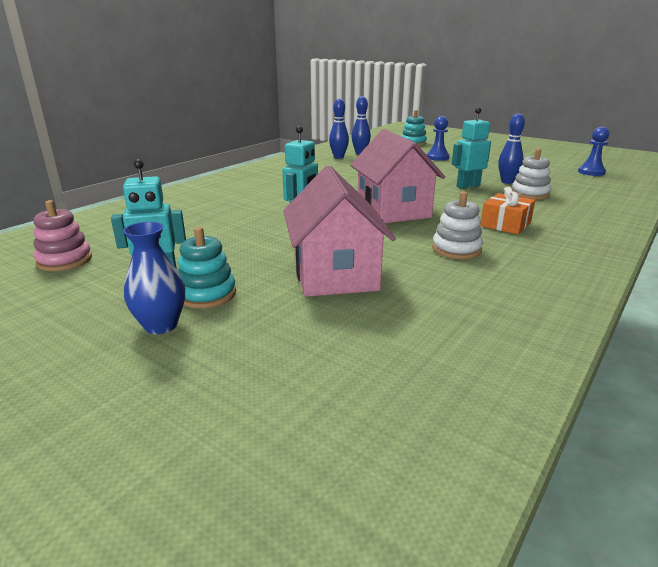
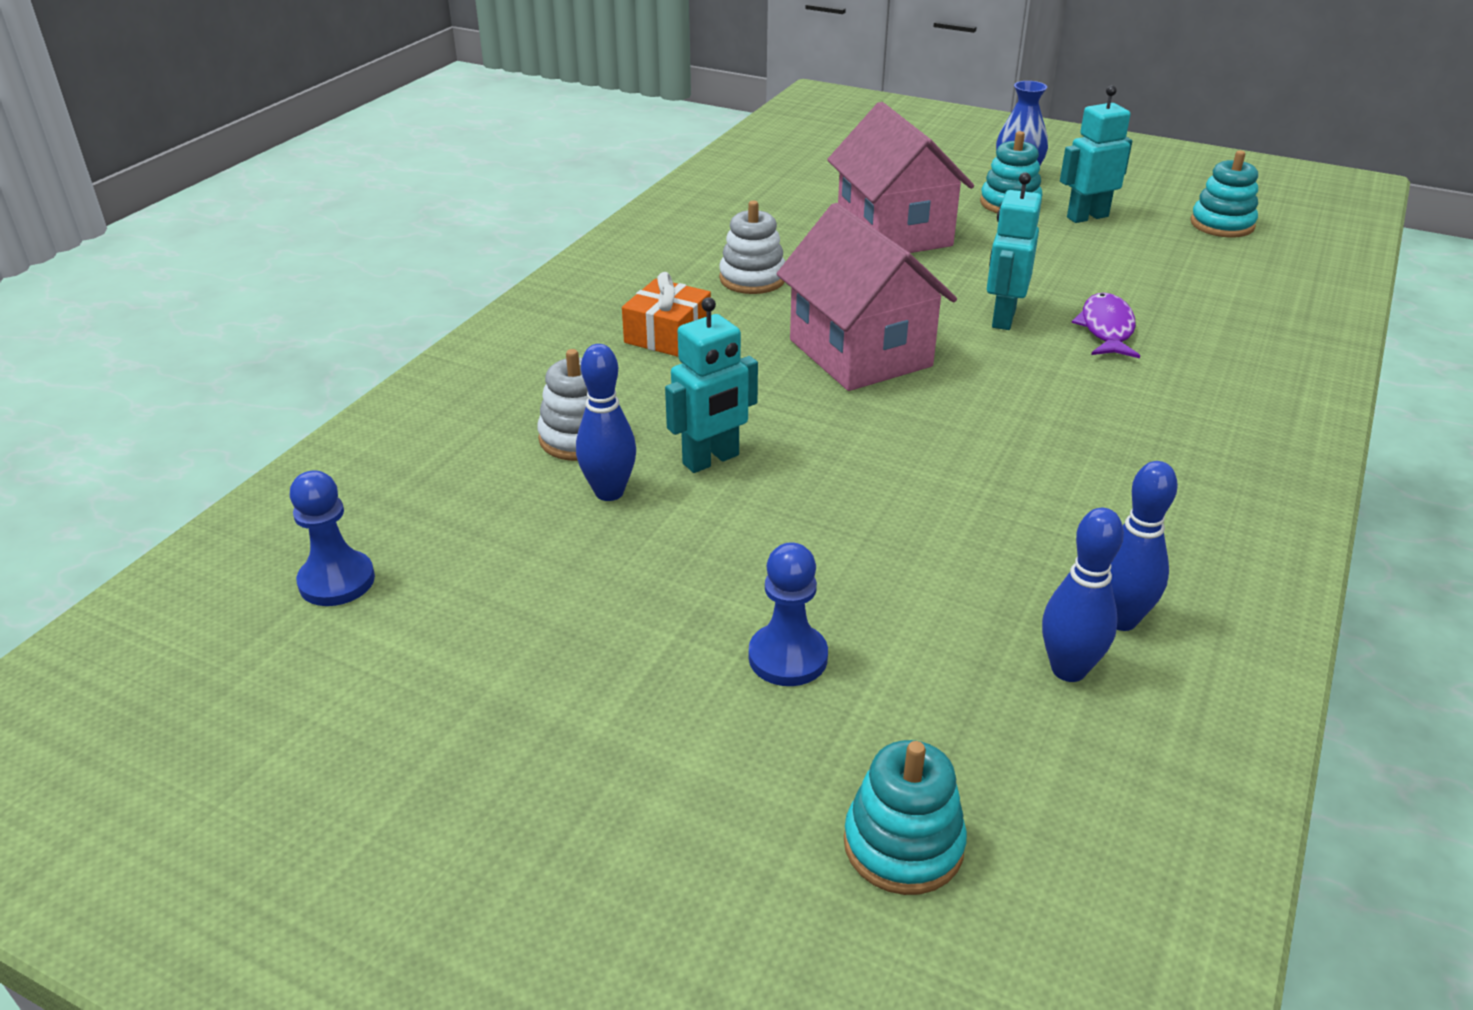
camera: 170 degrees right, 10 degrees up
(65, 260) = (1222, 224): pink stacking toy -> turquoise stacking toy
(249, 211) = (1106, 329): none -> purple fish

